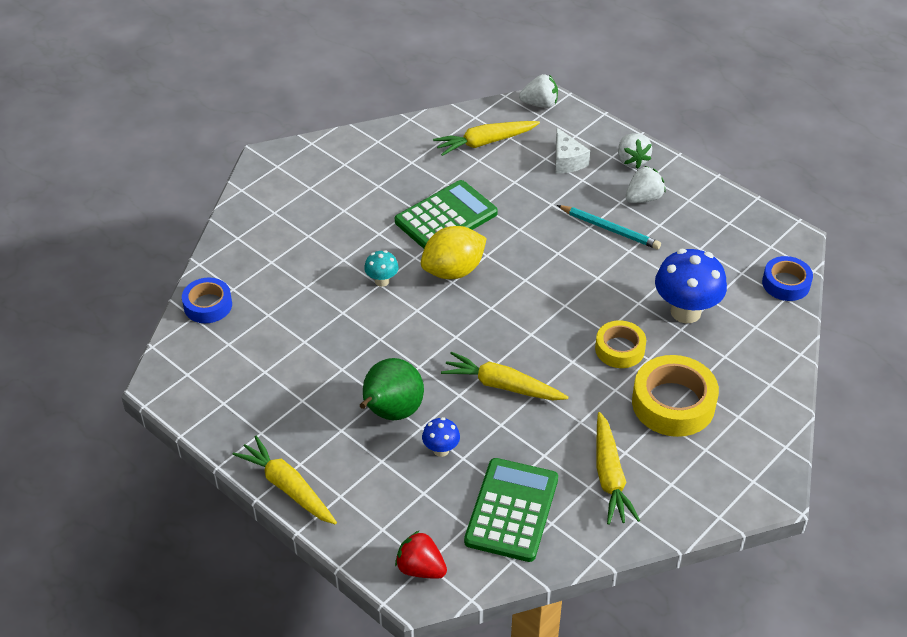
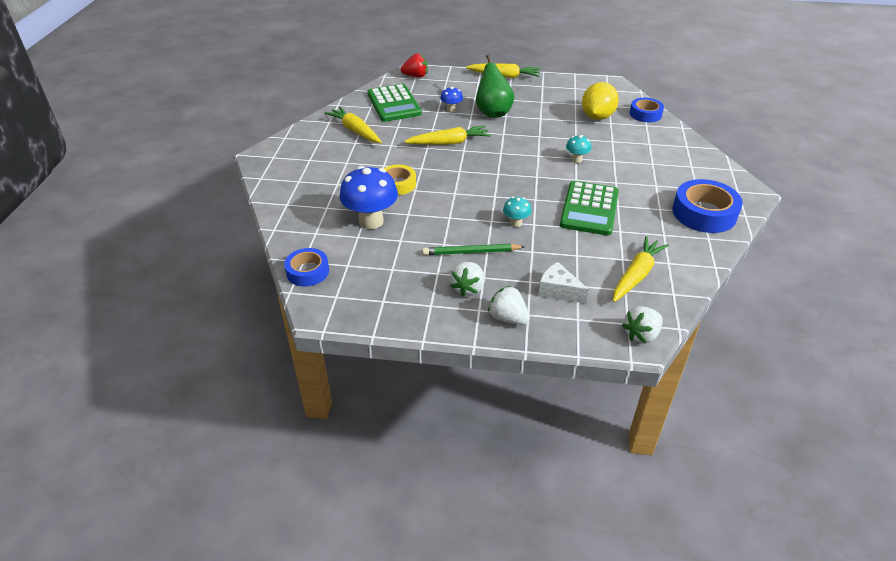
camera: 145 degrees right, 5 degrees down
(345, 162) = (704, 213): none -> blue tape
(453, 270) = (544, 182): yellow lemon -> yellow lemon (597, 117)
(536, 238) = (516, 223): none -> turquoise mushroom
(610, 229) = (471, 252): turquoise pencil -> green pencil
(673, 403) = (343, 171): yellow tape -> none

